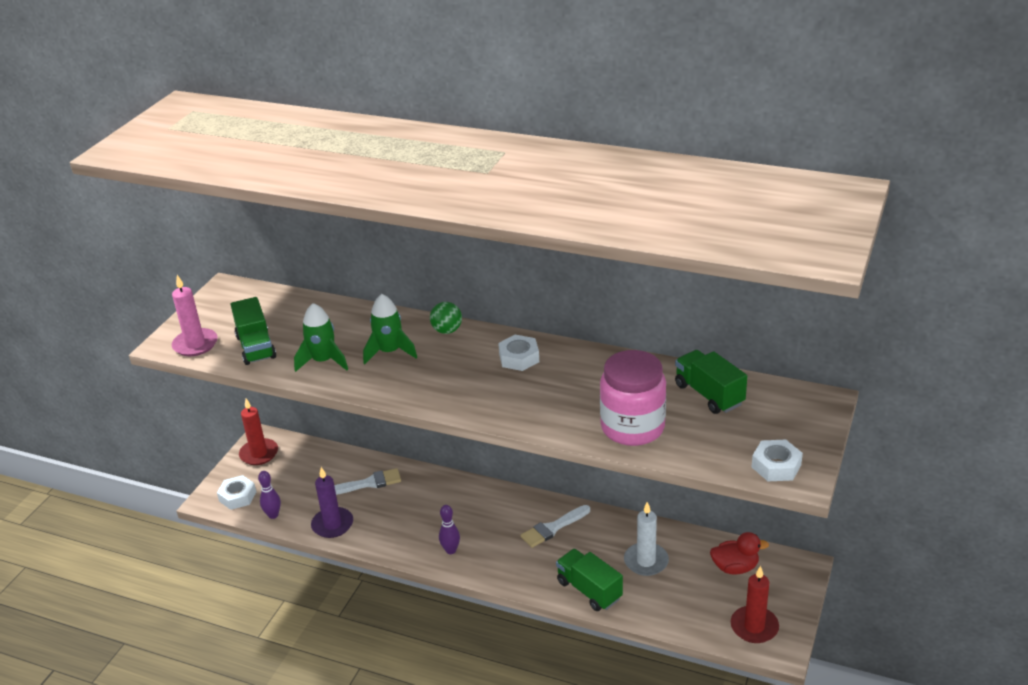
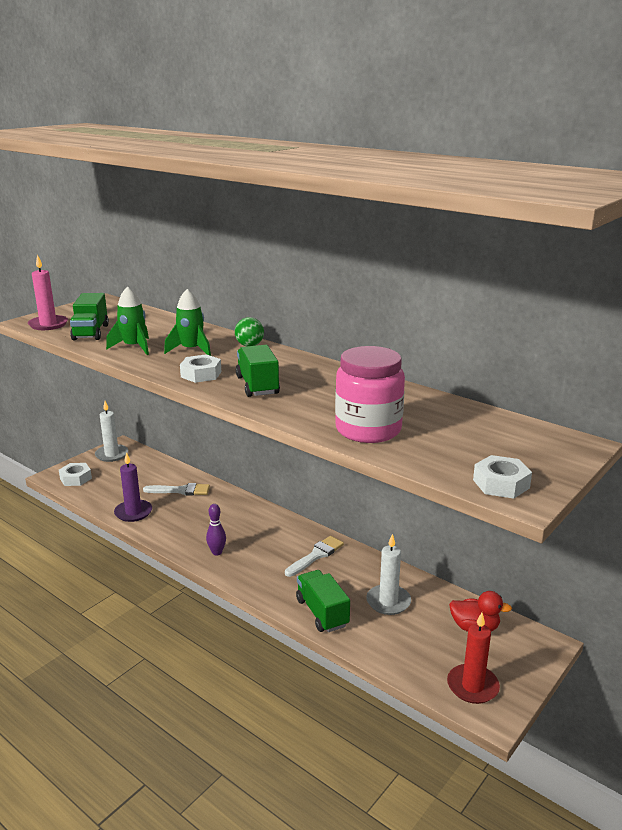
camera: 15 degrees right, 10 degrees down
(259, 454) = (112, 454): red candle -> white candle
(273, 515) = (93, 496): purple bowling pin -> none
(519, 358) = (297, 370): white nut -> white nut (201, 374)
(553, 528) = (316, 555): white brush -> white brush turned 150 degrees clockwise
(709, 394) = (460, 420): green truck -> green truck (257, 385)

